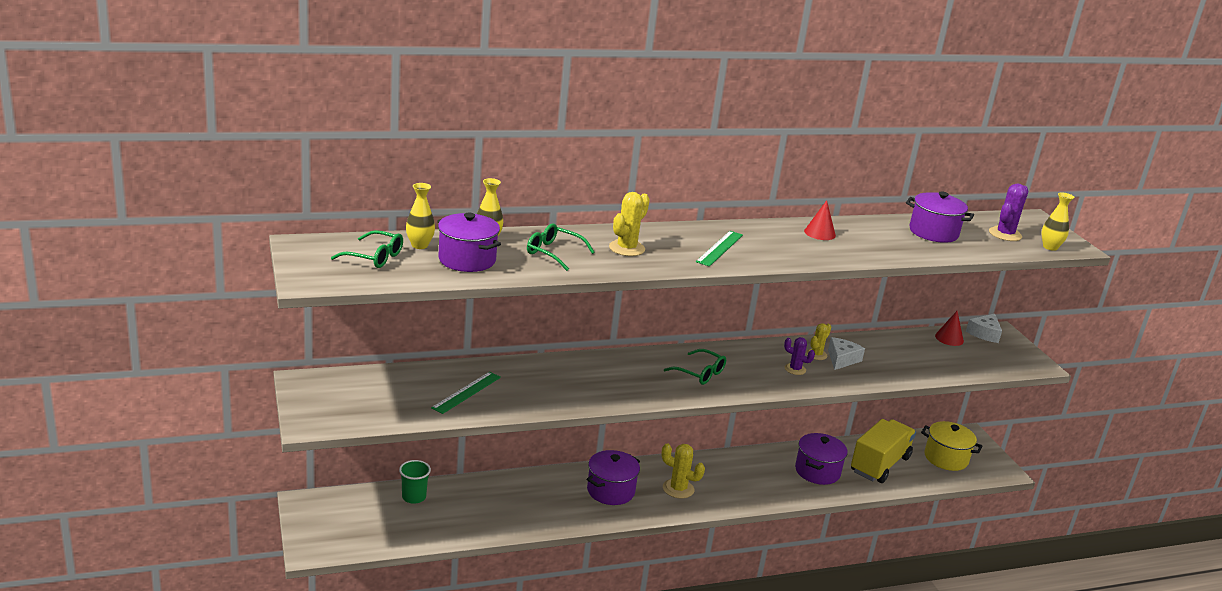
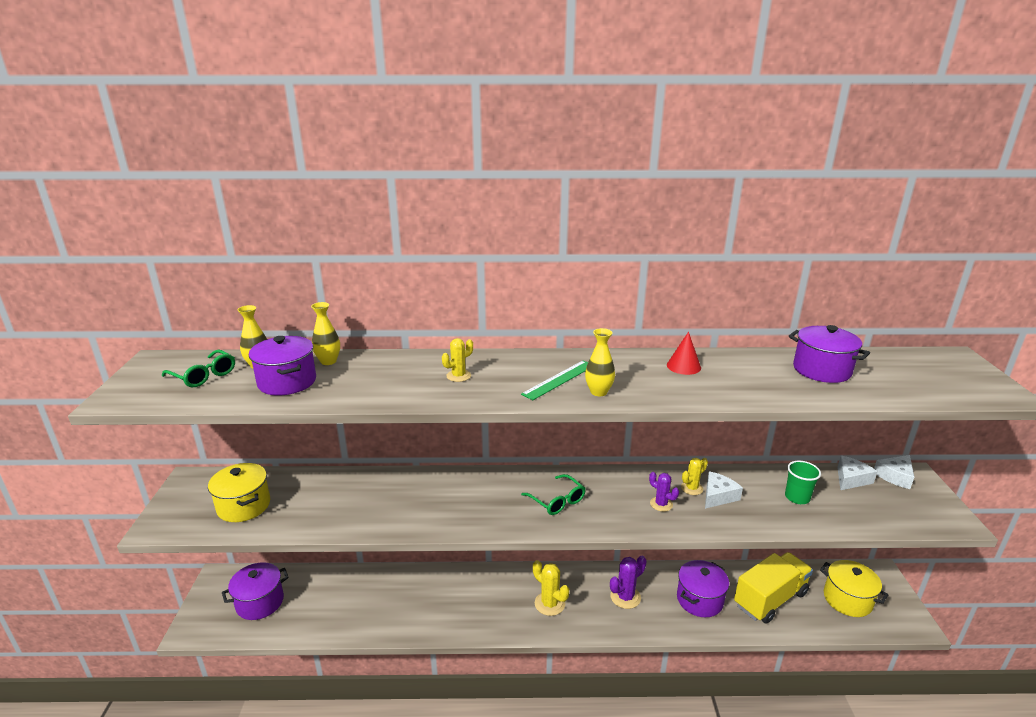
camera: 20 degrees right, 0 degrees up
(388, 400) = (244, 506): none -> yellow pot
(414, 497) = (308, 583): green cup -> green cup (797, 497)
(466, 392) = (318, 503): green ruler -> none
(553, 253) = (379, 378): green glasses -> none
(610, 491) = (484, 598): purple pot -> purple pot (260, 602)
(626, 248) = (458, 376): yellow cactus -> yellow cactus, size x0.66
(949, 338) = (851, 479): red cone -> white cheese
(1005, 234) = (913, 375): purple cactus -> purple cactus (625, 597)
(1050, 247) = (971, 394): yellow vase -> yellow vase (598, 392)

